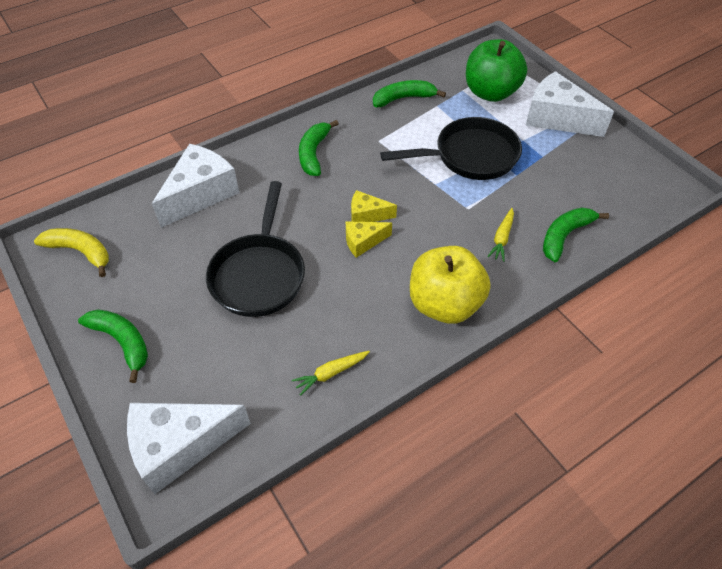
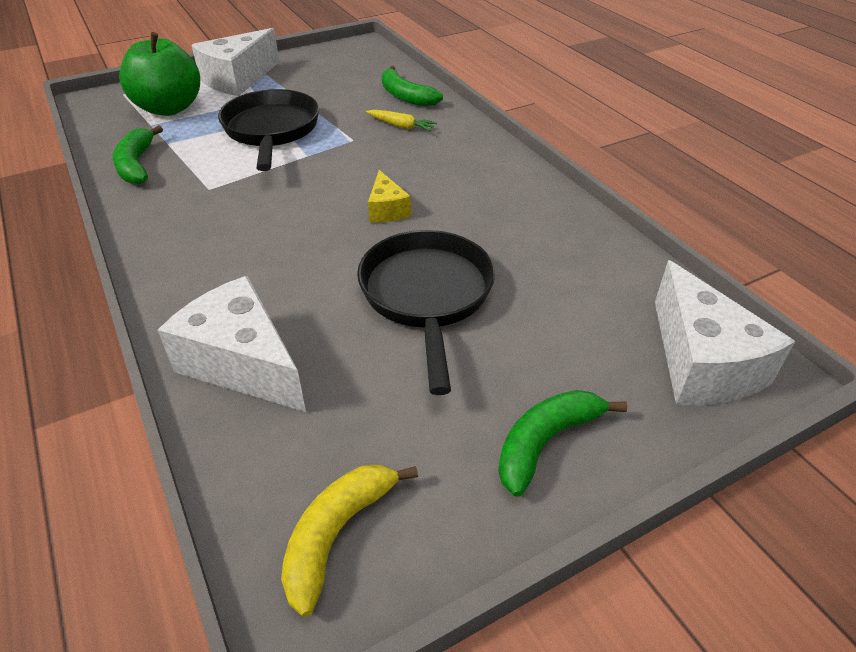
camera: 85 degrees left, 10 degrees down
(259, 274) = (427, 296): black pan -> black pan turned 105 degrees counterclockwise
(314, 153) = (205, 243): green banana -> none
(330, 373) = (578, 241): yellow carrot -> none
(367, 215) = (342, 204): yellow cheese -> none
(444, 304) = (484, 164): yellow apple -> none

